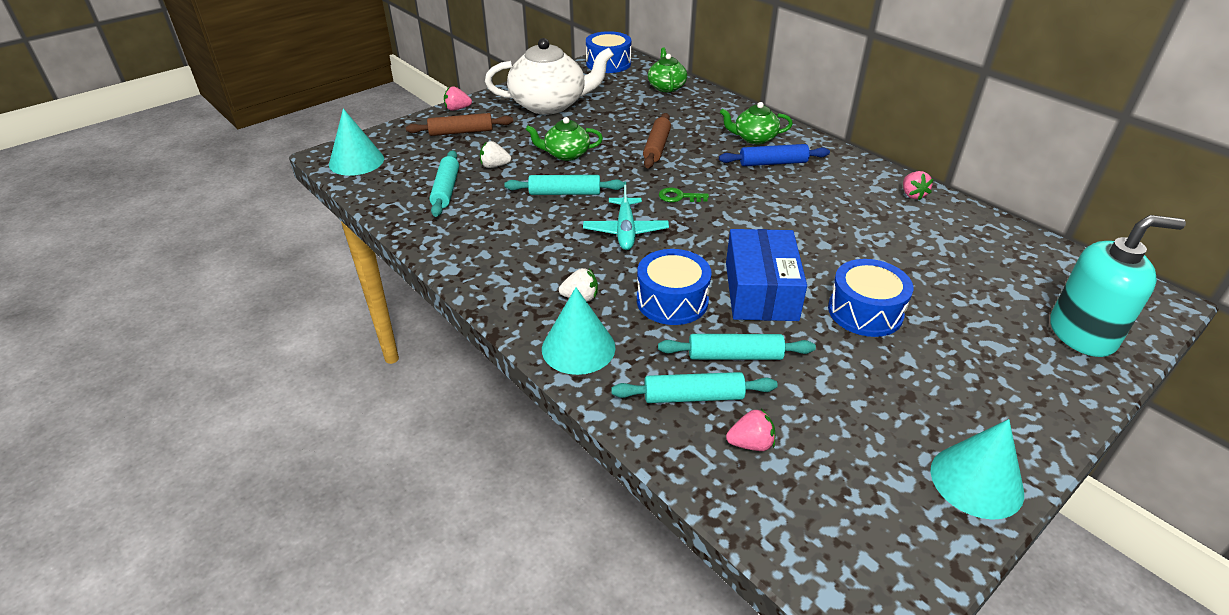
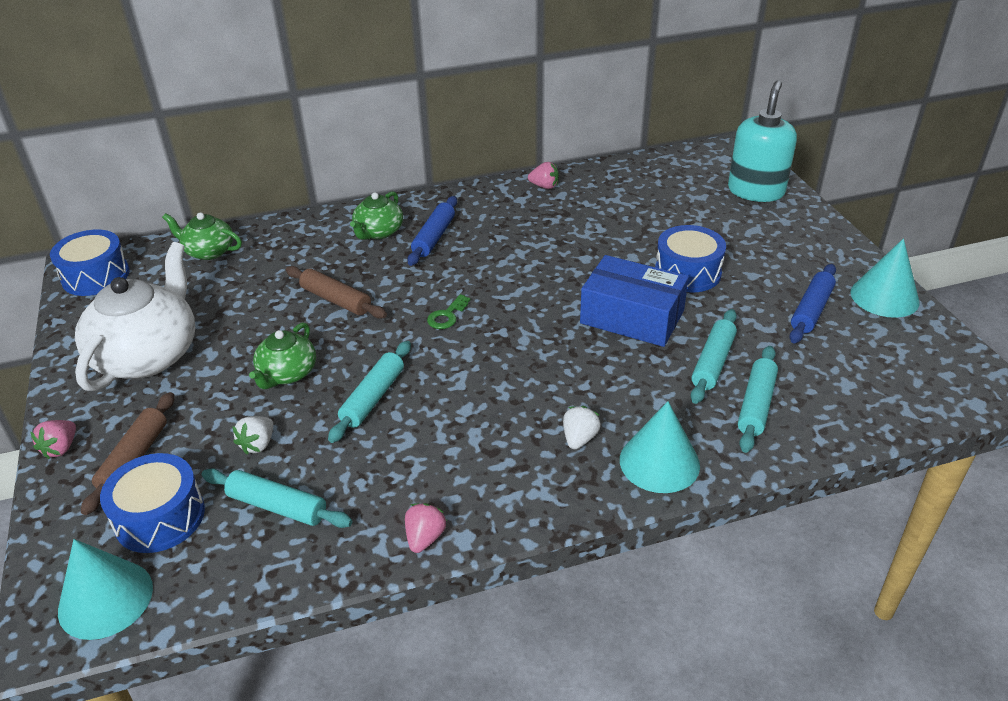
camera: 65 degrees left, 0 degrees up
(625, 231) = (482, 372): turquoise plane -> none
(672, 301) = (618, 376): blue drum -> blue drum (160, 517)
(751, 444) = (822, 390): pink strawberry -> pink strawberry (425, 538)
(886, 416) = (811, 310): none -> blue rolling pin

